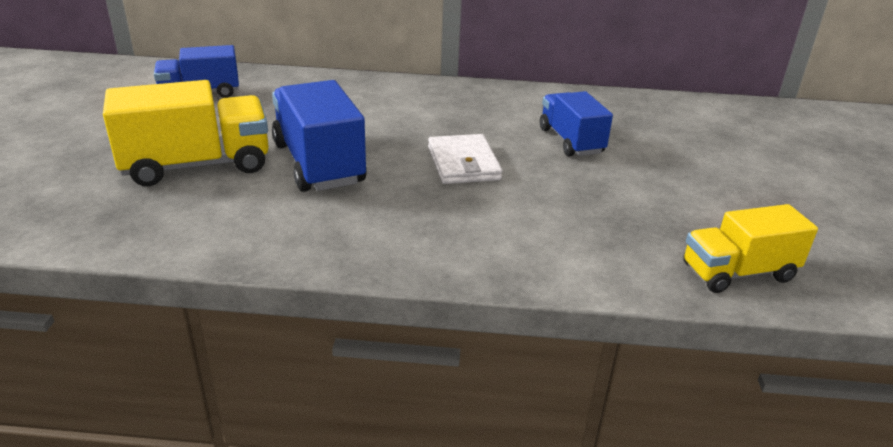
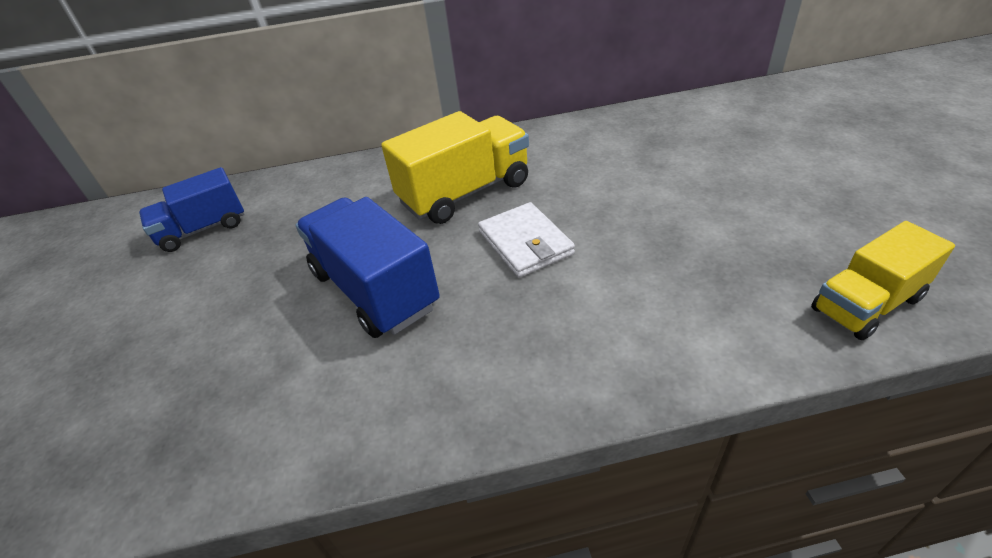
camera: 10 degrees left, 10 degrees up
(197, 165) = (239, 335): yellow truck -> yellow truck (465, 193)
(571, 141) = (614, 182): blue truck -> none

